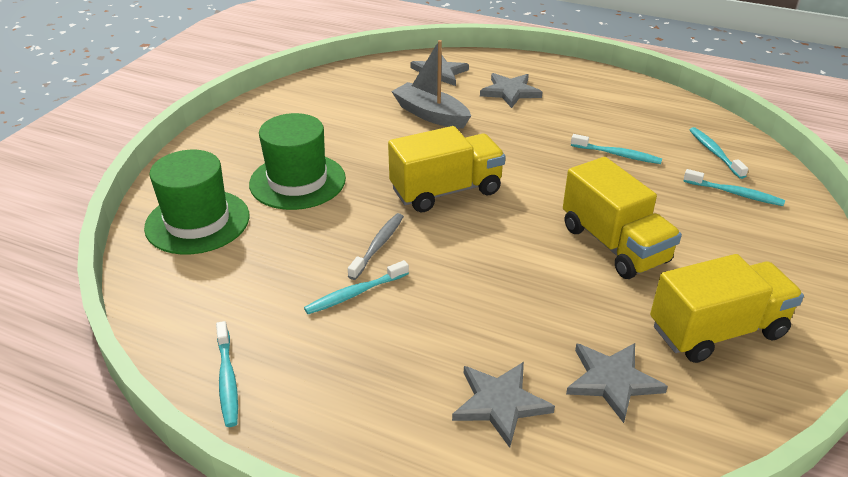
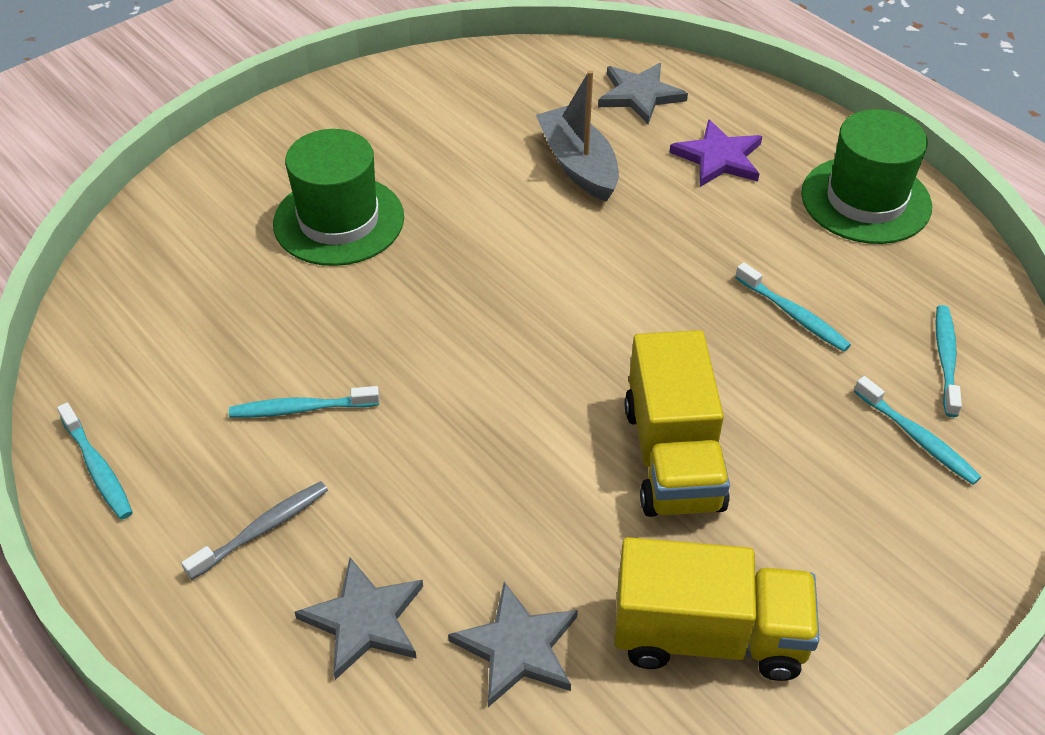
camera: 25 degrees right, 10 degrees up
(197, 222) = (190, 243): green hat -> green hat (865, 200)
(227, 379) = (98, 468): turquoise toothbrush -> turquoise toothbrush turned 45 degrees counterclockwise
(378, 246) = (372, 350): grey toothbrush -> grey toothbrush (262, 529)
(446, 191) = (512, 296): yellow truck -> none
(510, 92) = (719, 158): grey star -> purple star

